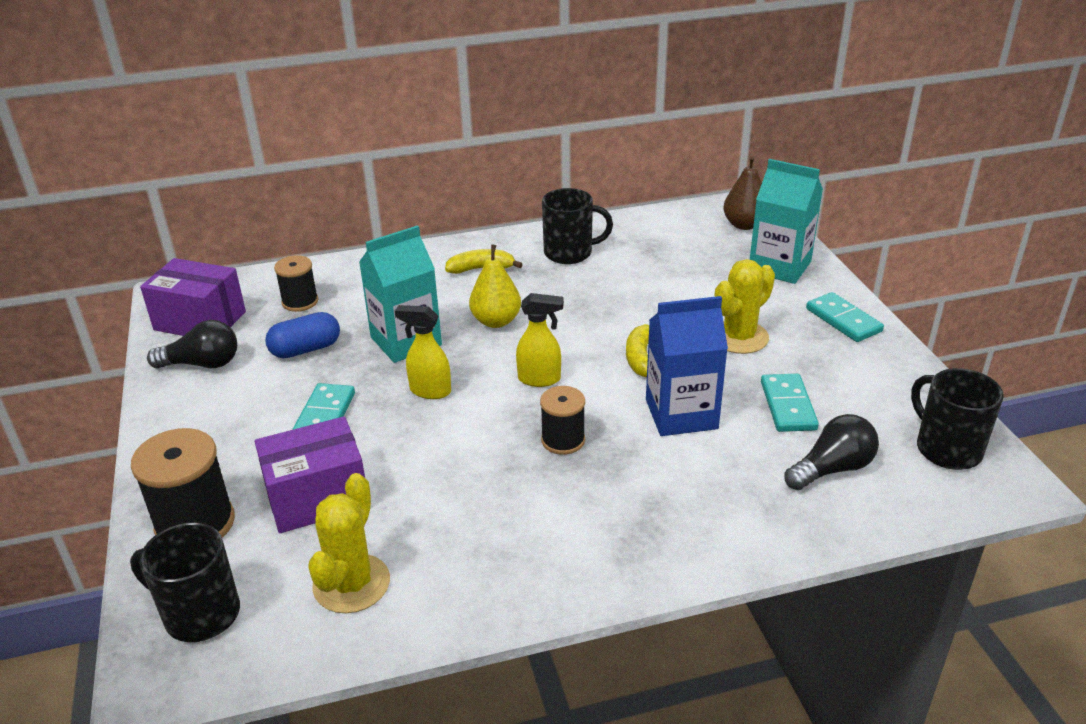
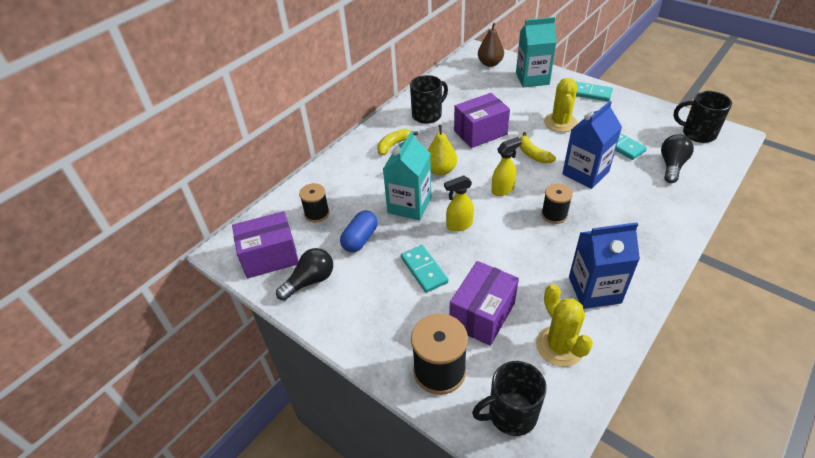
camera: 35 degrees left, 10 degrees up
(485, 552) = (594, 290): none -> blue carton
(608, 301) = (480, 132): none -> purple box

